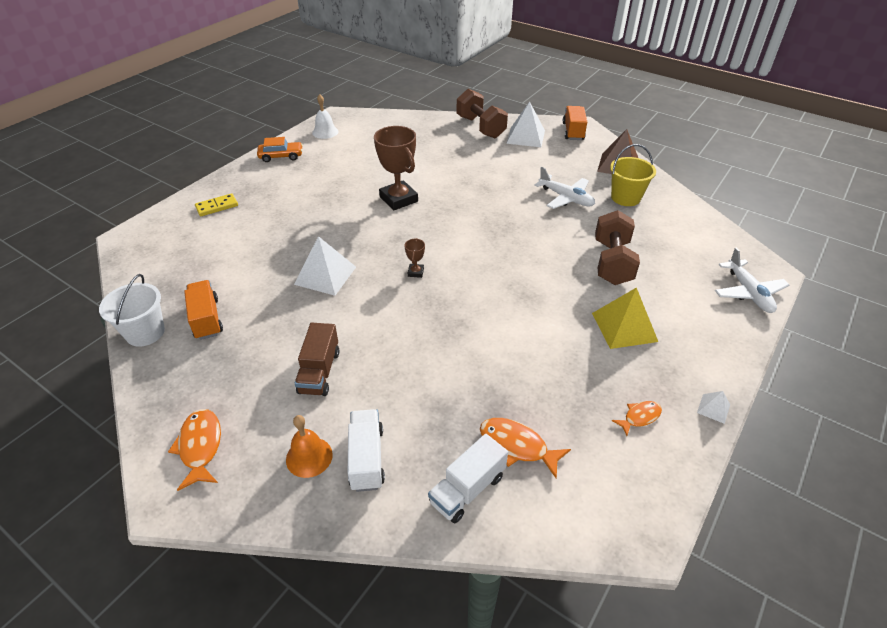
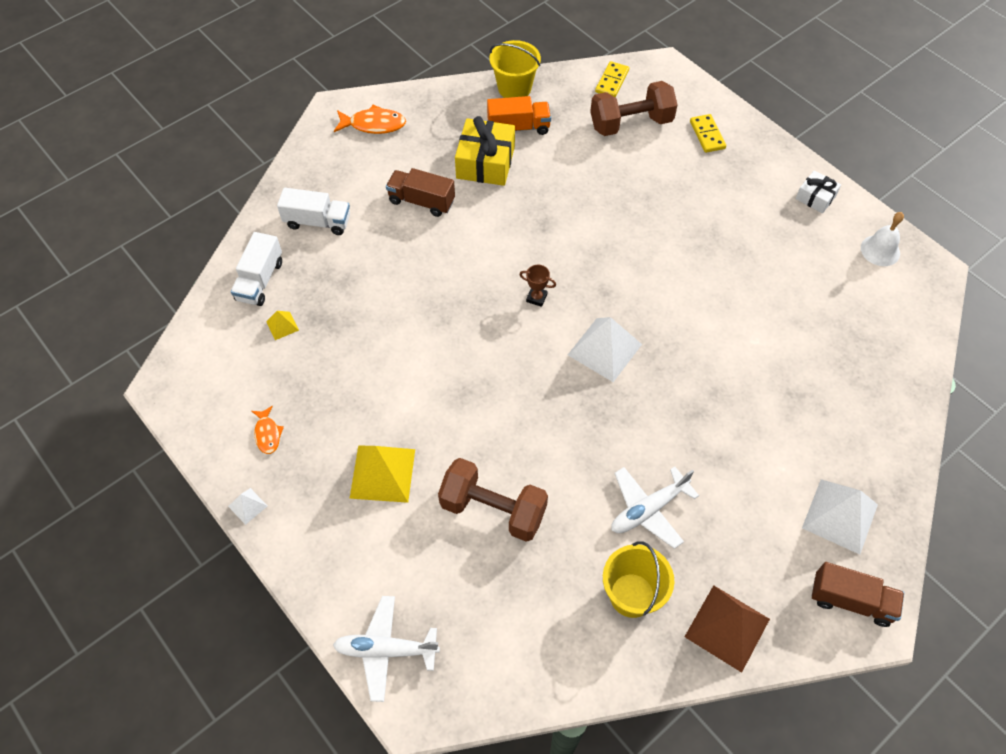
camera: 105 degrees right, 15 degrees up
(142, 266) = (612, 81): none -> yellow domino
(145, 332) = (514, 88): white bucket -> yellow bucket
(258, 334) = (485, 162): none -> yellow gift
(281, 156) = (815, 197): orange car -> white gift
(309, 457) = (335, 187): orange bell -> none
(325, 275) = (555, 219): white pyramid -> white pyramid (604, 349)
(398, 199) = (687, 307): brown trophy -> none
(467, 489) = (260, 280): white truck -> white truck turned 135 degrees counterclockwise
(480, 127) = (879, 457): brown dumbbell -> brown dumbbell (631, 123)
(517, 446) = (282, 325): orange fish -> yellow pyramid
(573, 131) = (851, 601): orange truck -> brown truck

